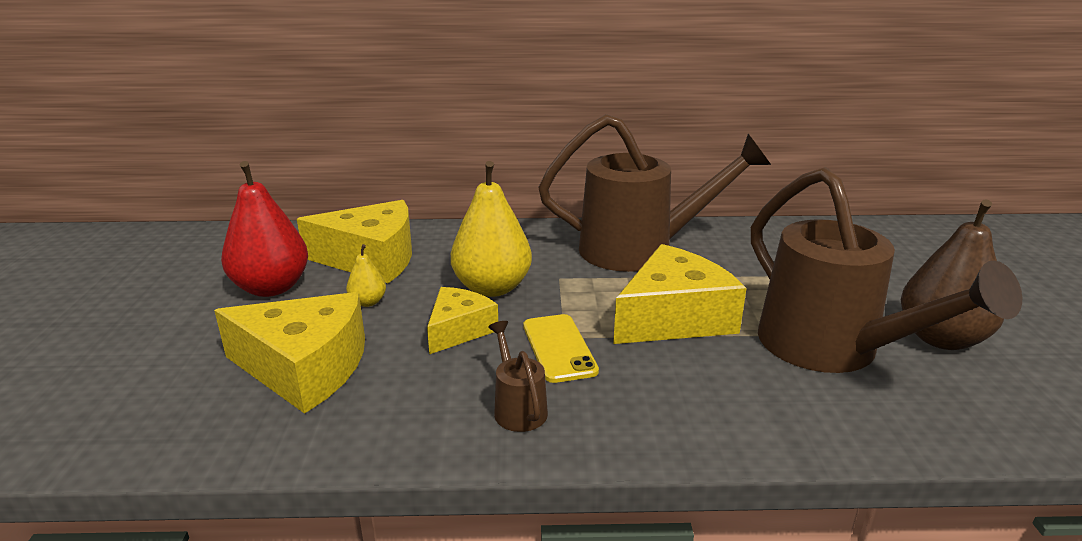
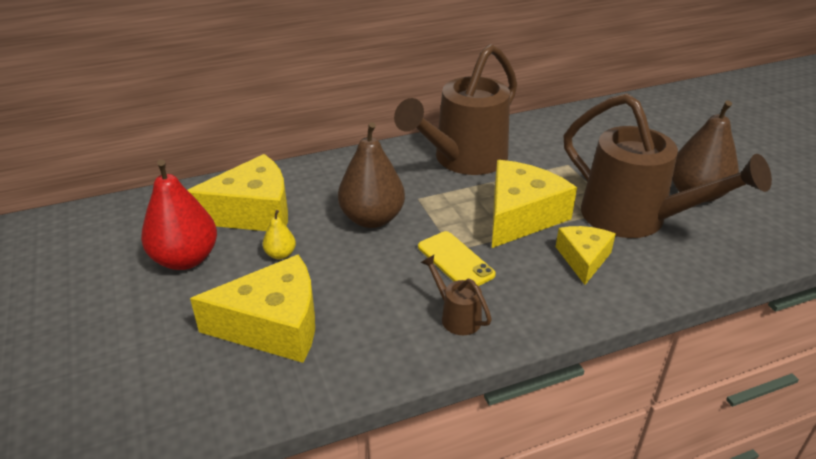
camera: 20 degrees left, 10 degrees up
(459, 330) = (371, 263): yellow cheese -> yellow cheese (583, 259)
(492, 288) = (372, 219): yellow pear -> brown pear
(639, 250) = (463, 160): brown watering can -> brown watering can turned 150 degrees clockwise

